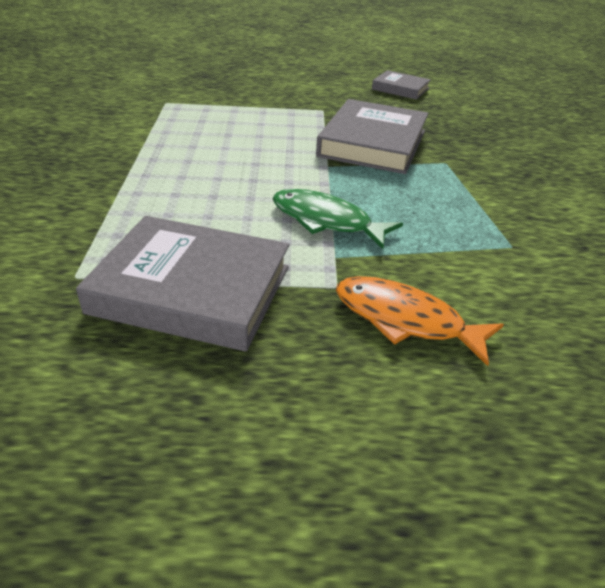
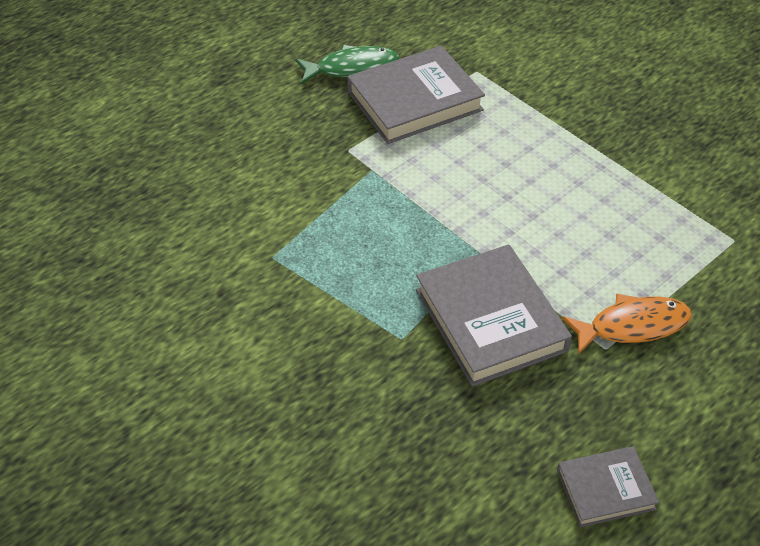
camera: 140 degrees right, 10 degrees up
(326, 221) = (410, 193): green fish -> green fish (352, 68)
(405, 320) = (292, 154): orange fish -> orange fish (632, 326)

